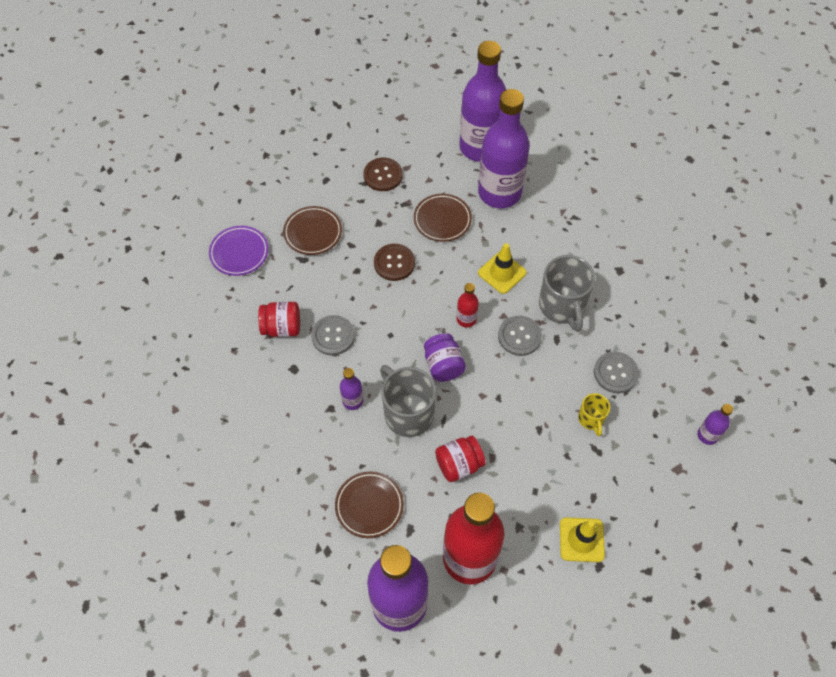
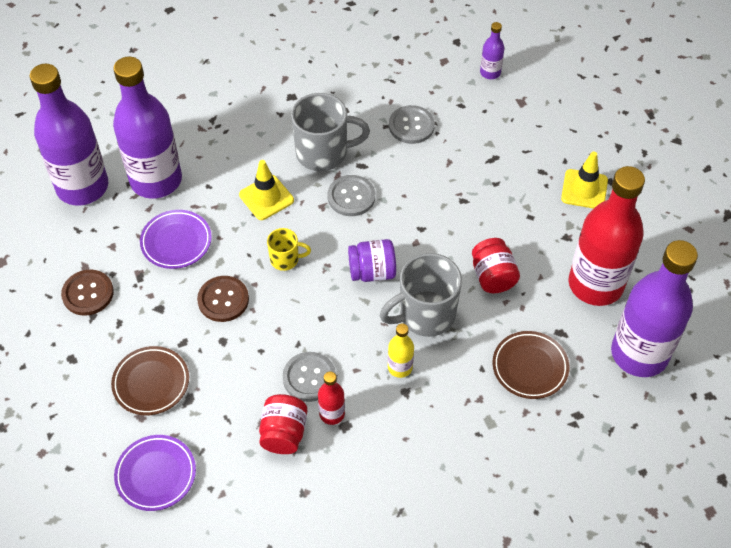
camera: 80 degrees left, 5 degrees down
(352, 401) = (400, 367): purple bottle -> yellow bottle
(442, 220) = (176, 242): brown plate -> purple plate
(466, 319) = (318, 241): red bottle -> red bottle (332, 414)
(591, 419) = (459, 156): yellow mug -> yellow mug (285, 259)

